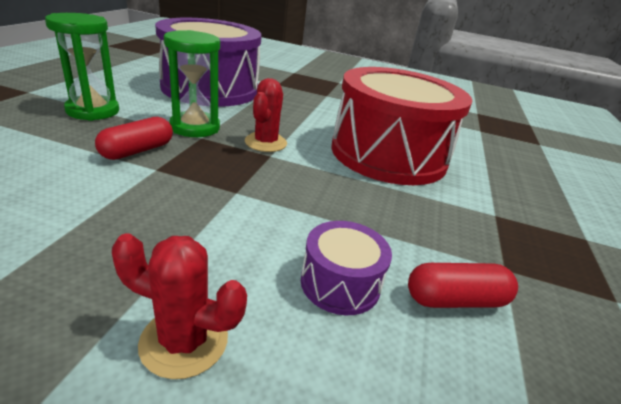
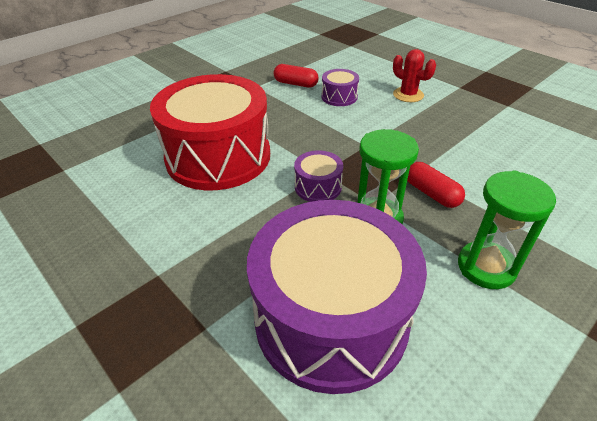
camera: 145 degrees left, 10 degrees up
(137, 151) = (431, 193): red capsule -> red capsule turned 75 degrees clockwise
(265, 142) = (318, 187): red cactus -> purple drum

